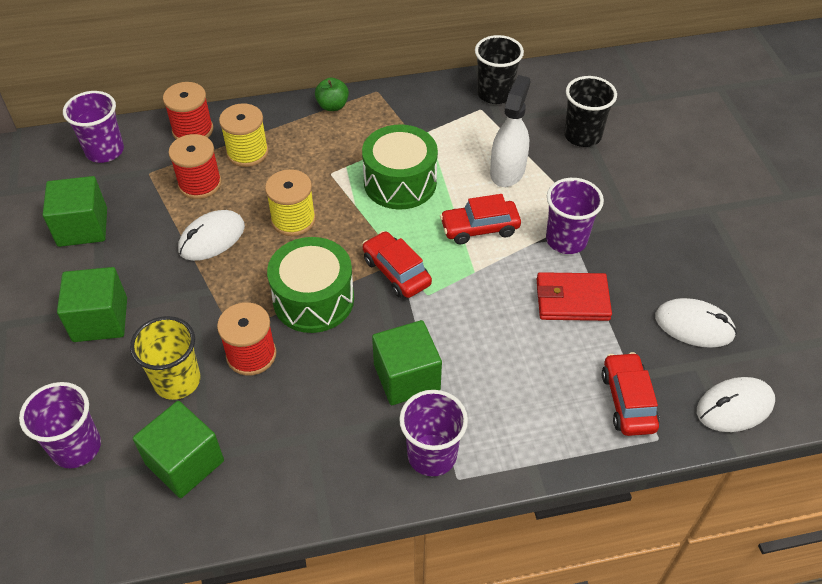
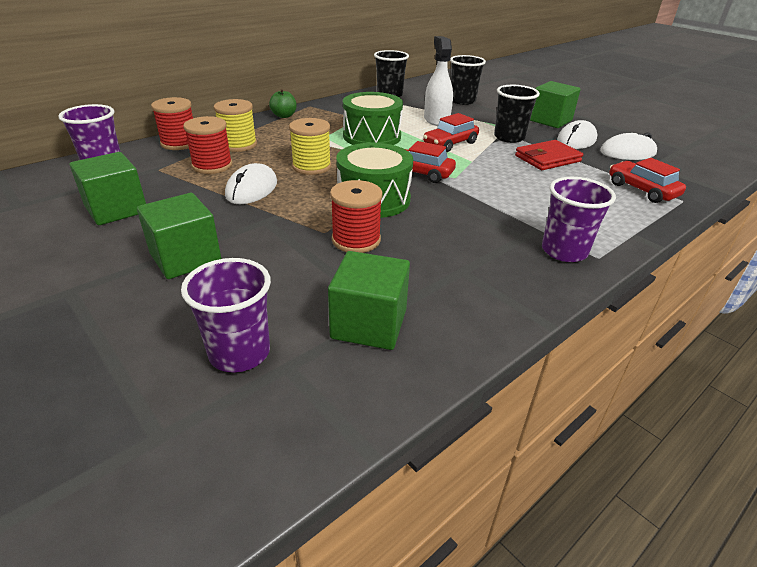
camera: 30 degrees left, 15 degrees down
(177, 381) = (304, 274): yellow cup -> none
(406, 377) = (492, 218): green cube -> green cube (550, 120)
(566, 240) = (509, 137): purple cup -> black cup
(734, 407) = (698, 176): white mouse -> white mouse (576, 140)

